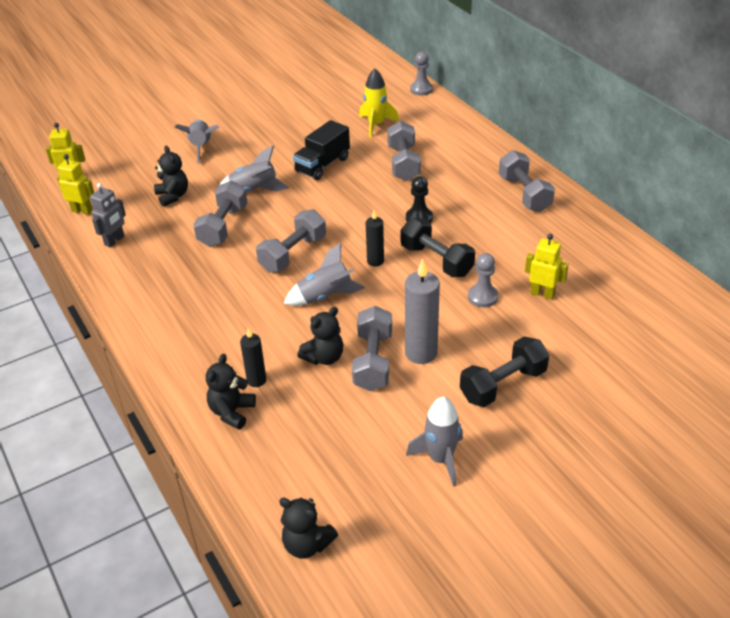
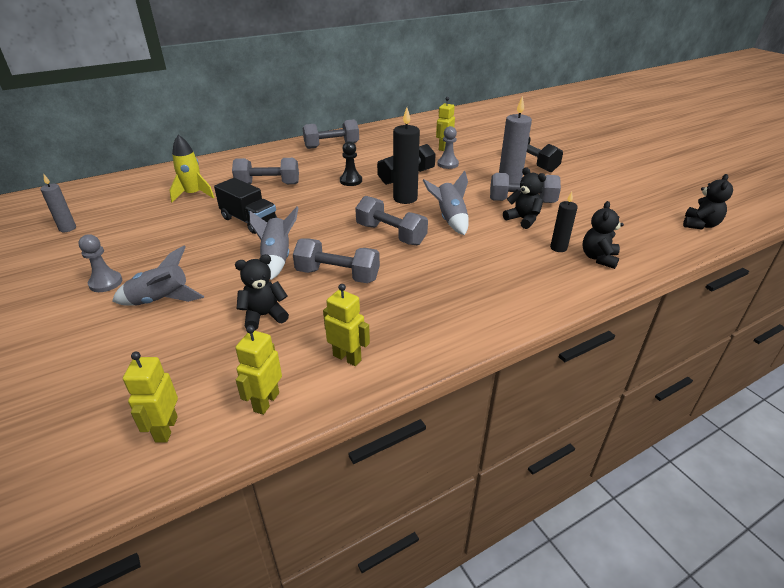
camera: 90 degrees left, 5 degrees down
(114, 241) = (347, 358): grey robot -> yellow robot
(232, 412) = (598, 258): black teddy bear -> black teddy bear turned 90 degrees clockwise
(310, 81) = (67, 228): none -> grey candle
(375, 261) = (405, 198): black candle -> black candle, size x1.70
(421, 89) = (147, 173): grey pawn -> grey pawn (106, 283)
(440, 459) = (602, 183): grey rocket -> none

